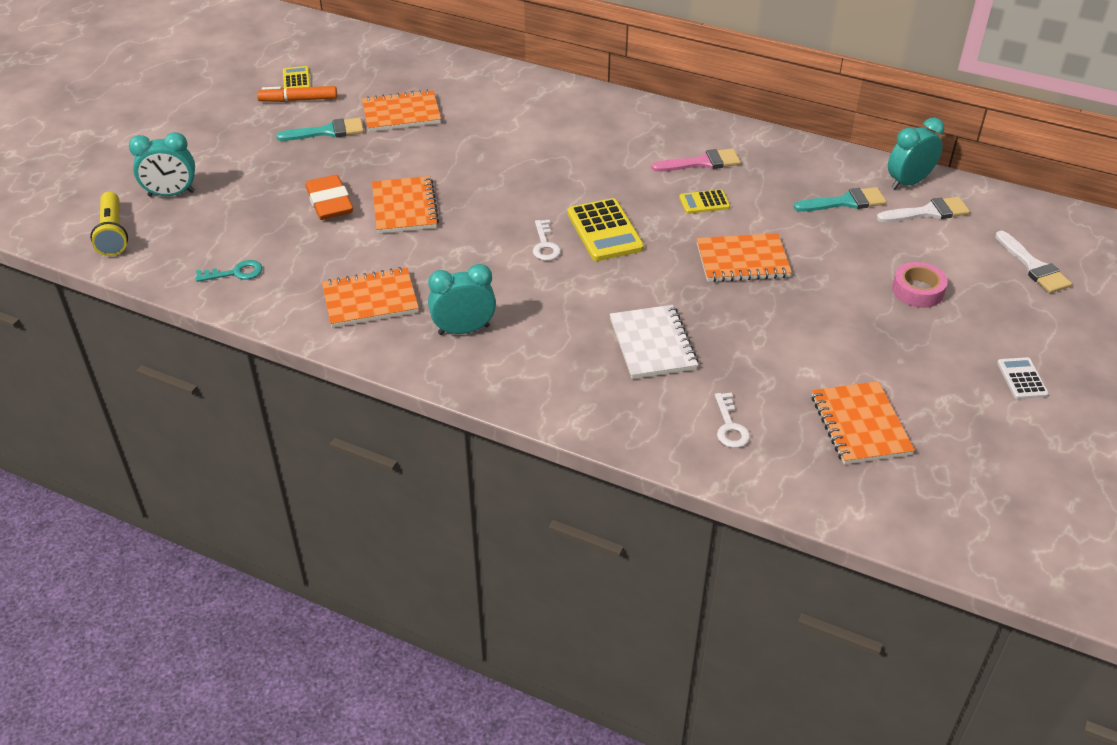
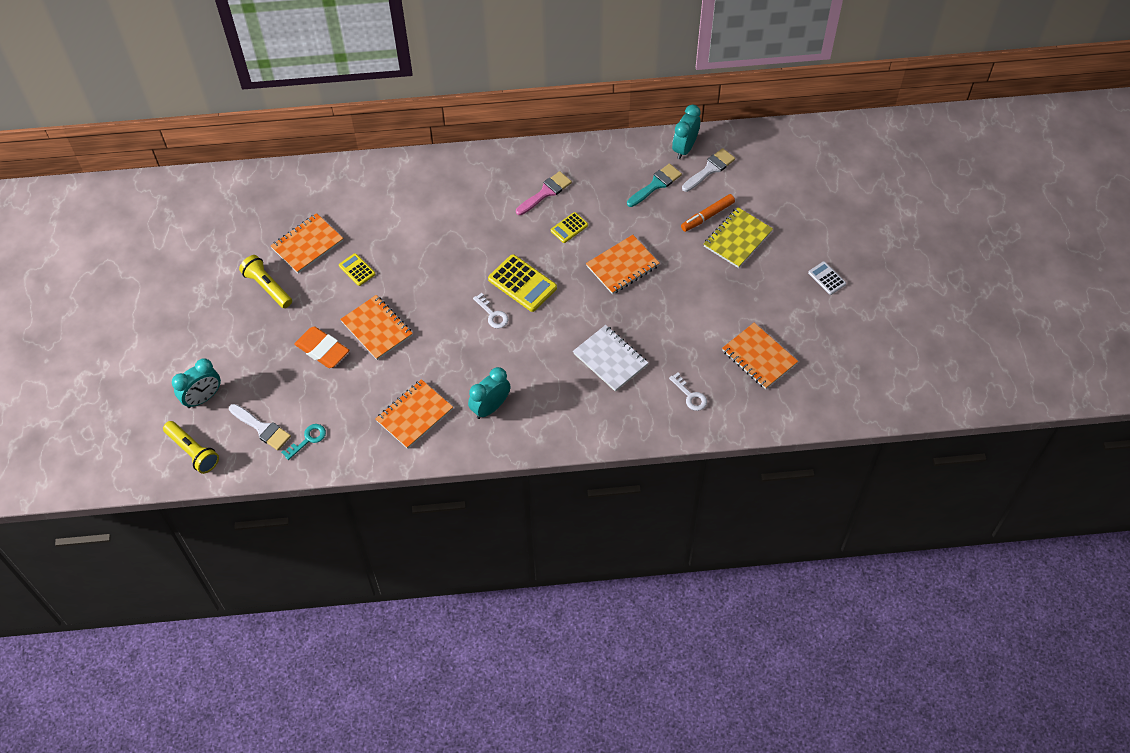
camera: 30 degrees left, 15 degrees up
(296, 80) = (201, 248): yellow calculator -> yellow calculator (357, 270)
(298, 100) = (220, 267): orange marker -> orange marker (707, 216)
(327, 131) = (267, 287): turquoise brush -> yellow flashlight
(917, 290) = (737, 239): pink tape -> yellow notebook
(1033, 267) = (792, 186): white brush -> white brush (262, 428)

